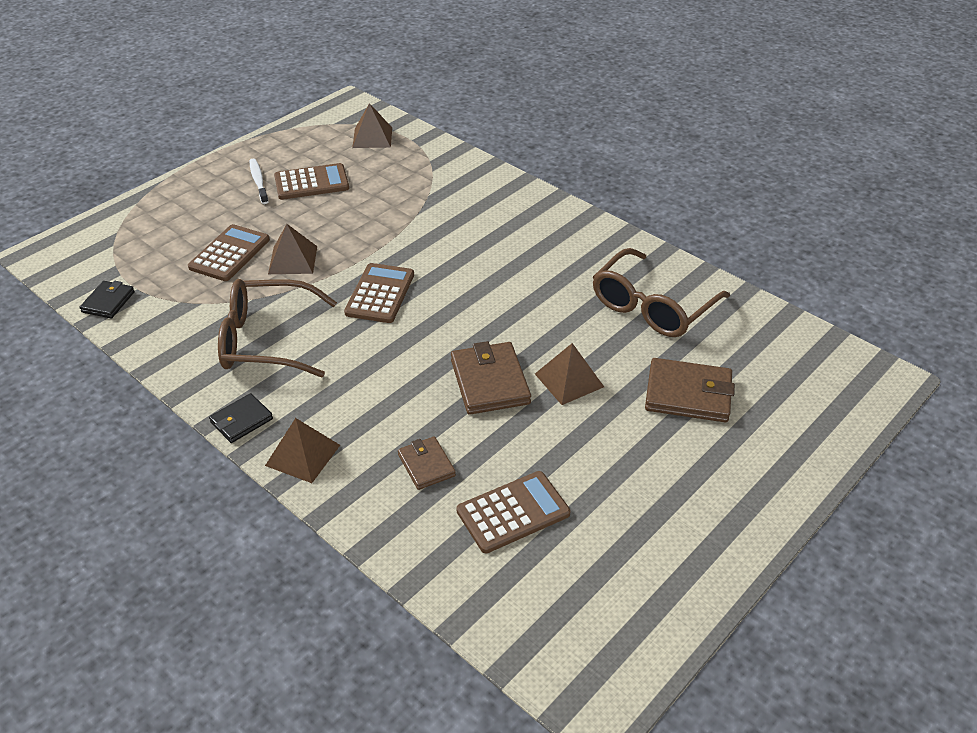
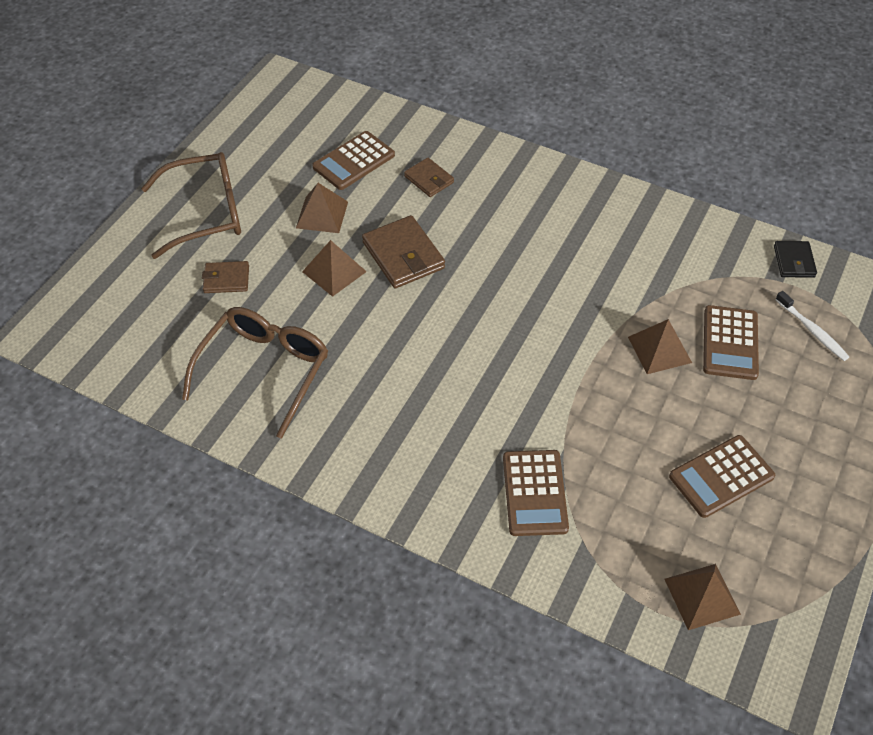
camera: 165 degrees right, 10 degrees up
(241, 420) = (589, 183): black wallet -> none
(258, 181) = (787, 463): white toothbrush -> white toothbrush (812, 331)
(267, 340) = (618, 254): brown glasses -> brown glasses (205, 213)
(302, 455) = (525, 168): brown pyramid -> brown pyramid (322, 214)
(380, 294) = (545, 326): brown calculator -> brown calculator (535, 493)
(688, 394) = (226, 279): brown wallet -> brown wallet, size x0.60

